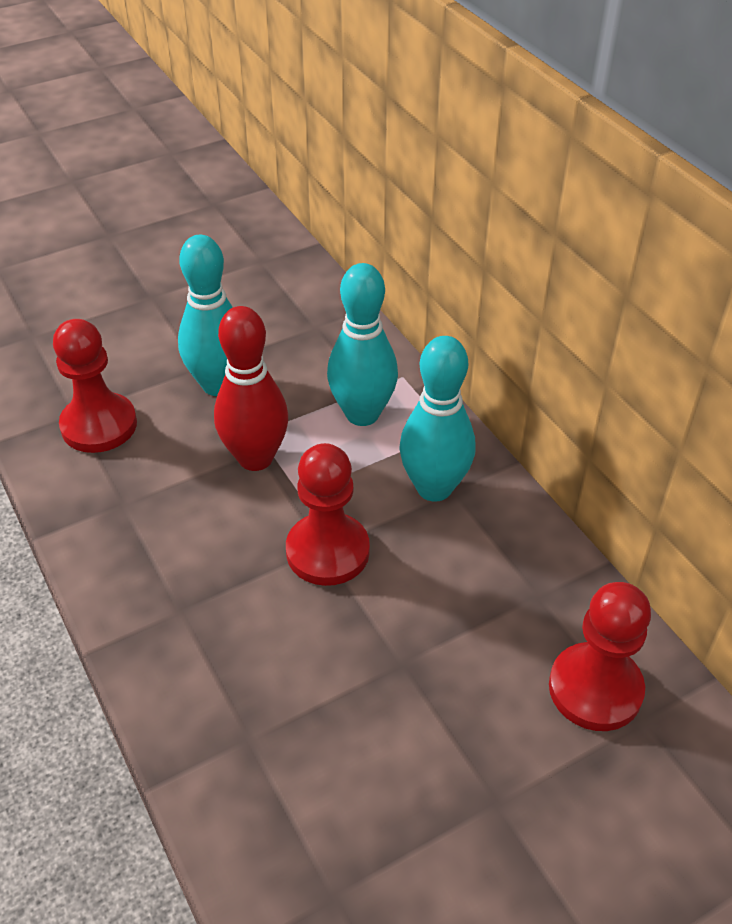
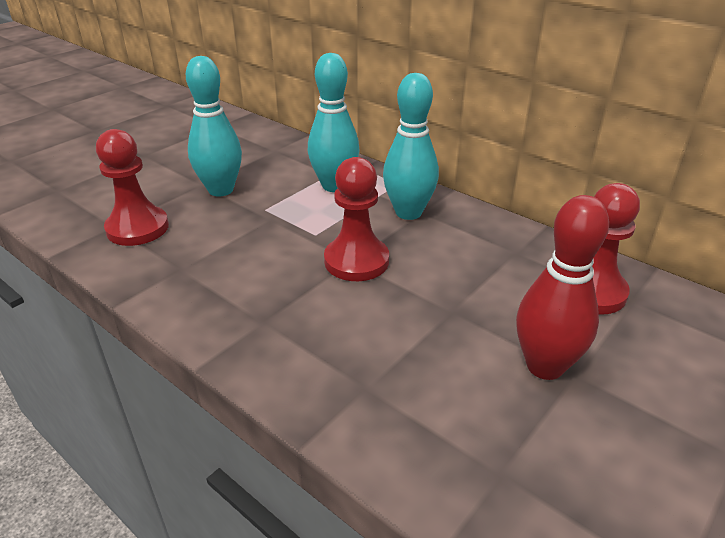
camera: 20 degrees left, 10 degrees down
(255, 458) = (271, 222): red bowling pin -> red bowling pin (545, 366)

